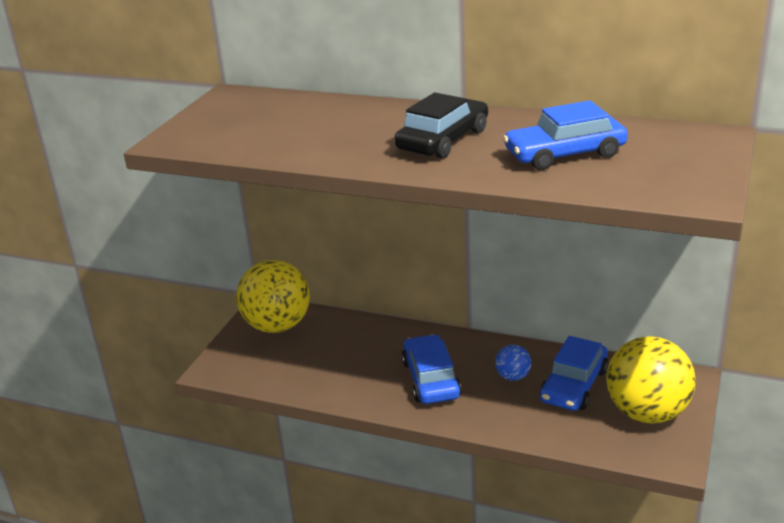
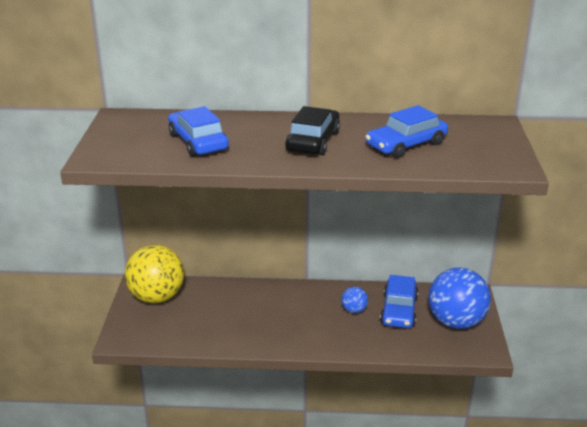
camera: 20 degrees left, 0 degrees up
(431, 379) = (295, 321): blue car -> blue car (198, 142)
(647, 413) = (456, 322): yellow ball -> blue ball

